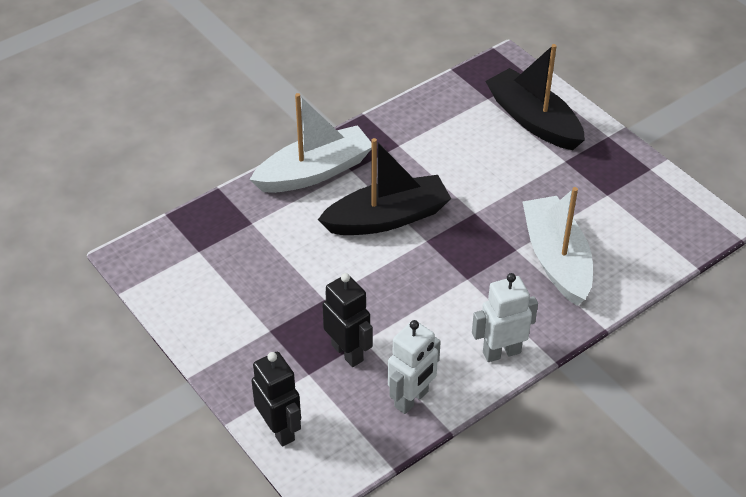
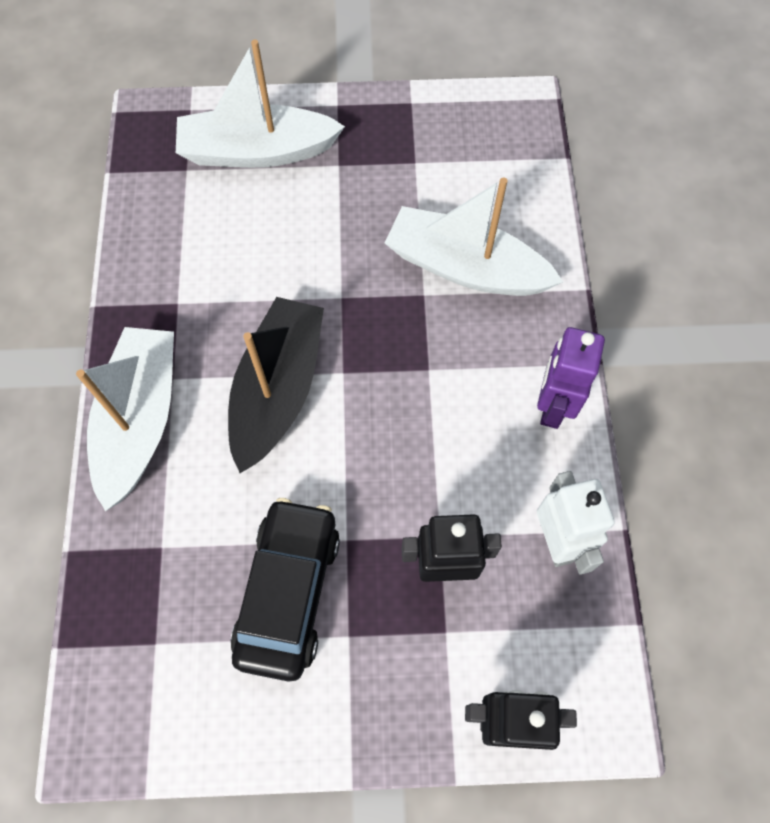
camera: 55 degrees left, 20 degrees up
(272, 290) = (288, 592): none -> black car
(501, 352) = (552, 406): white robot -> purple robot
(533, 120) = (257, 151): black boat -> white boat

